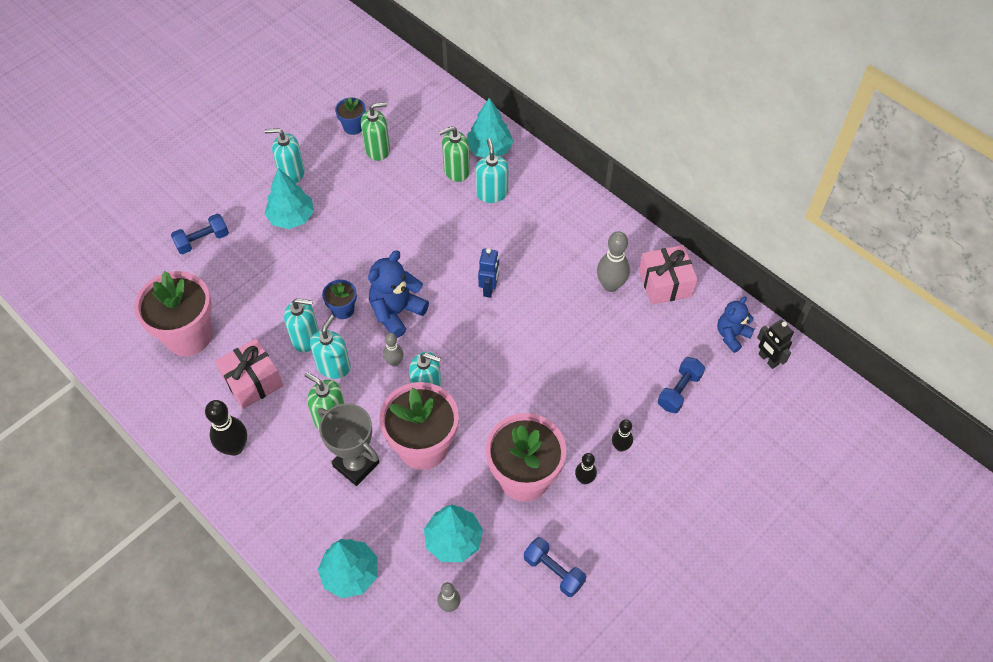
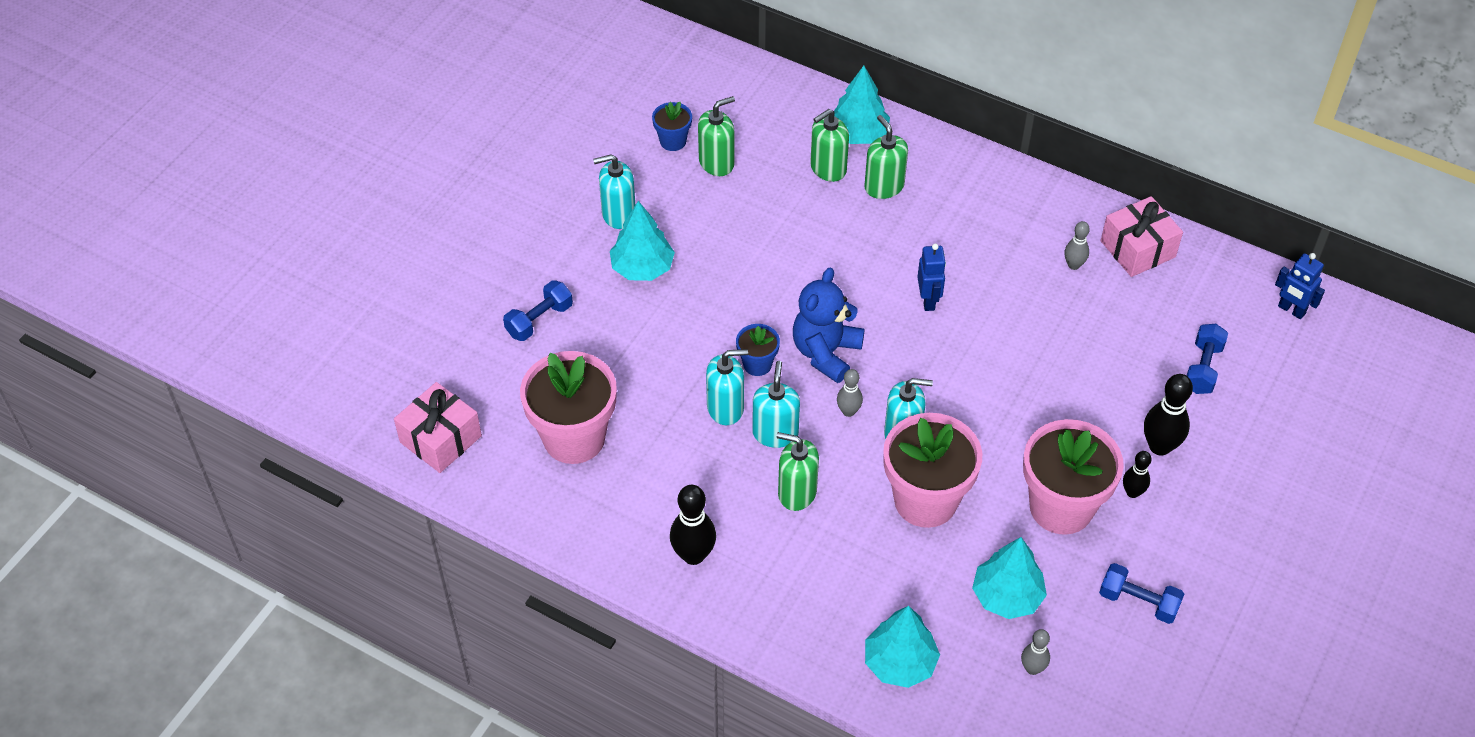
camera: 15 degrees left, 5 degrees down
(252, 381) = (681, 473): pink gift -> pink gift (440, 439)
(356, 464) = (852, 539): grey trophy -> none
(492, 193) = (884, 186): turquoise soap dispenser -> green soap dispenser
(610, 285) = (1073, 265): grey bowling pin -> grey bowling pin, size x0.59
(620, 447) = (1159, 446): black bowling pin -> black bowling pin, size x1.69
(731, 335) = (1239, 292): blue teddy bear -> none
(768, 359) = (1291, 310): black robot -> blue robot

